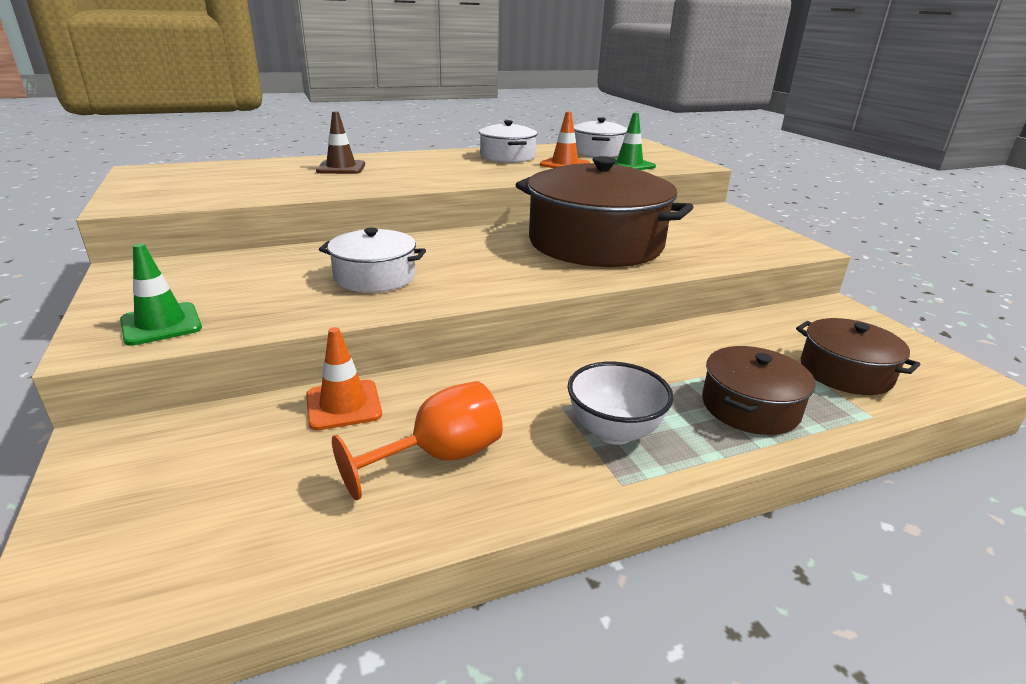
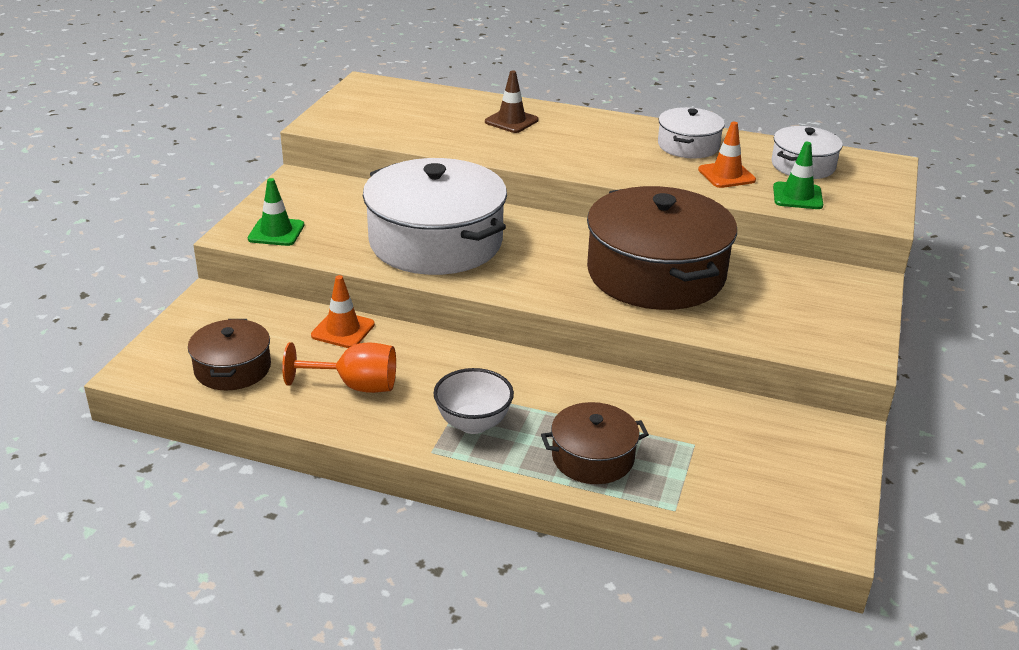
camera: 40 degrees right, 5 degrees up
(375, 277) = (436, 242): white pot -> white pot, size x1.97
(845, 372) = (723, 477): brown pot -> brown pot (232, 368)

